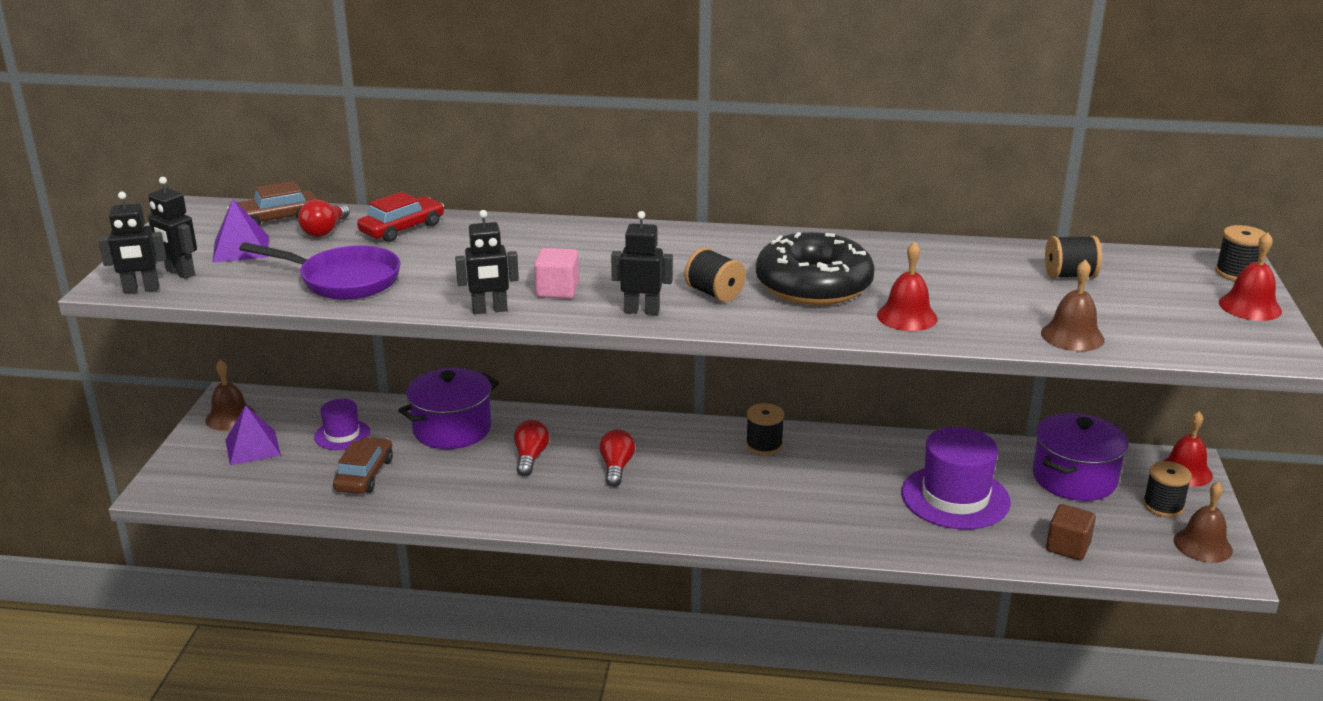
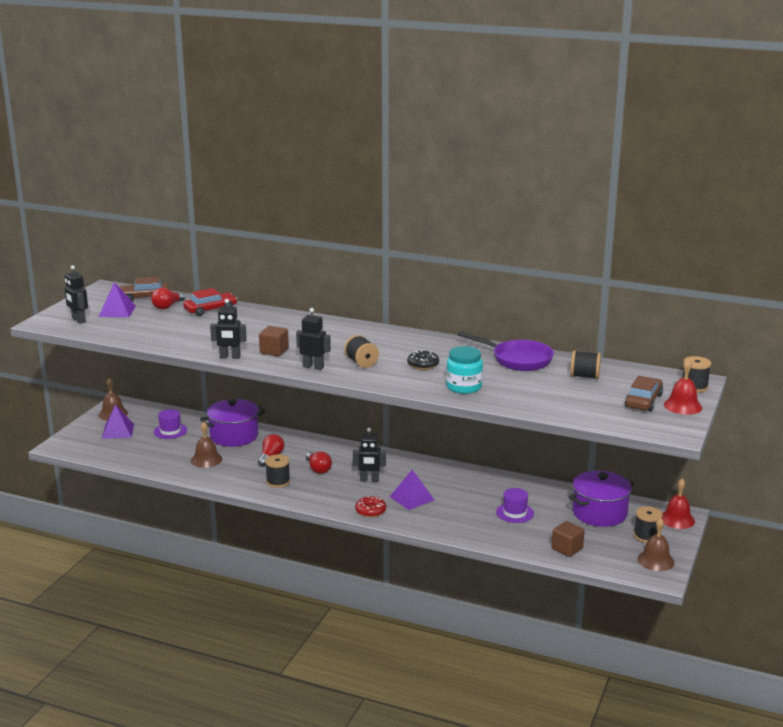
camera: 15 degrees right, 5 degrees down
(141, 289) = (54, 326): black robot -> black robot (369, 480)
(343, 280) = (161, 333): purple pan -> purple pan (518, 359)
(364, 475) = (172, 453): brown car -> brown car (643, 401)
(557, 290) = (274, 351): pink cube -> brown cube
(616, 468) = (318, 469): red light bulb -> red light bulb turned 135 degrees clockwise
(738, 529) = (370, 511): none -> red donut
(764, 445) = (414, 469): black spool -> black spool (278, 482)
(788, 496) = (411, 498): none -> purple pyramid
(813, 285) = (423, 364): black donut -> black donut, size x0.45
(907, 316) = (464, 387): red bell -> turquoise jar
(955, 497) = (515, 513): purple hat -> purple hat, size x0.55
(1072, 336) = (554, 408): brown bell -> brown bell (206, 460)

